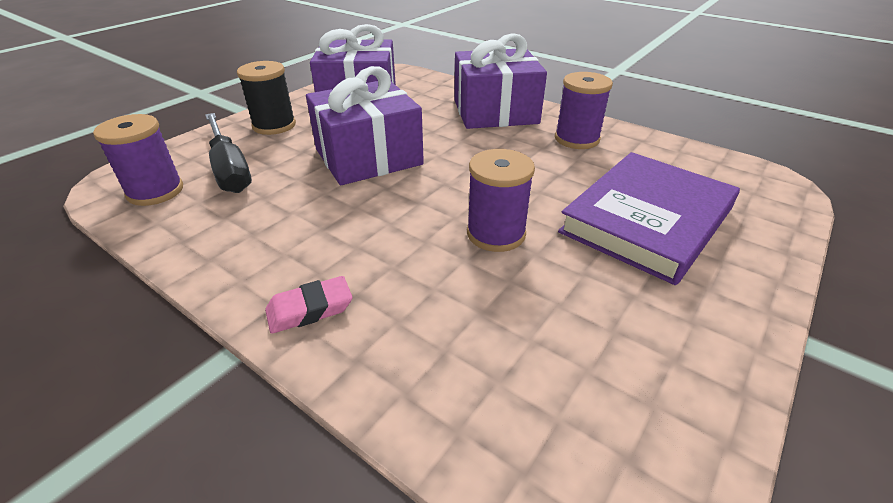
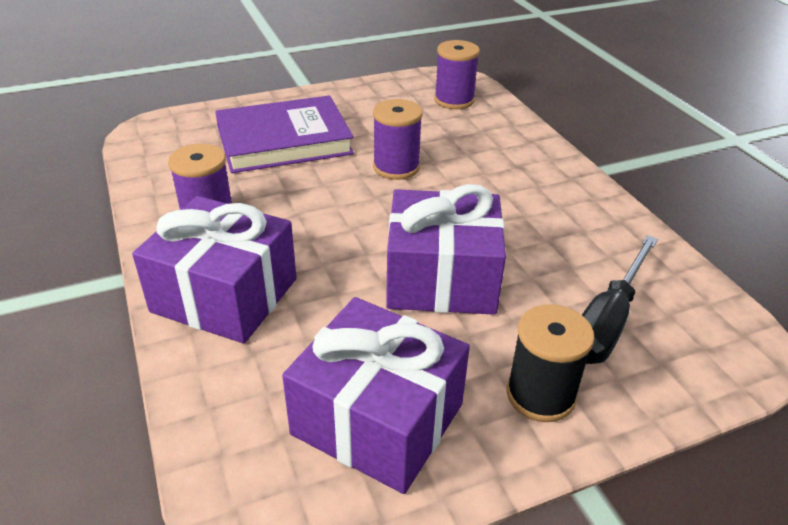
camera: 150 degrees left, 0 degrees up
(155, 191) = (690, 315): purple spool -> purple spool (454, 100)
(229, 169) = (607, 321): black screwdriver -> black screwdriver turned 150 degrees counterclockwise
(310, 309) = (549, 168): pink eraser -> none

